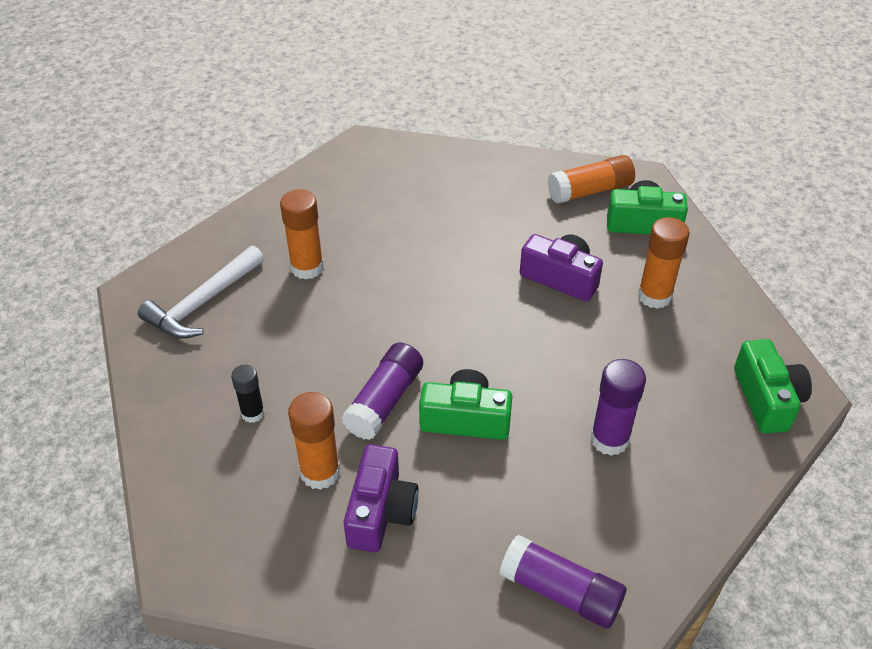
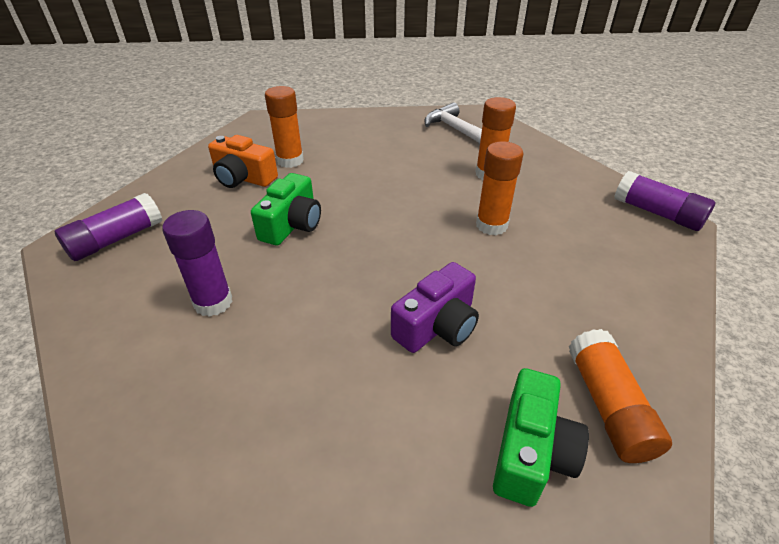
camera: 105 degrees right, 5 degrees down
(253, 413) = (353, 143): black glue stick -> none
(381, 511) = (243, 178): purple camera -> orange camera
(384, 401) = (333, 191): purple glue stick -> purple glue stick (657, 213)
(654, 296) = (379, 409): orange glue stick -> orange glue stick (491, 225)
(767, 399) = (159, 470): green camera -> none

